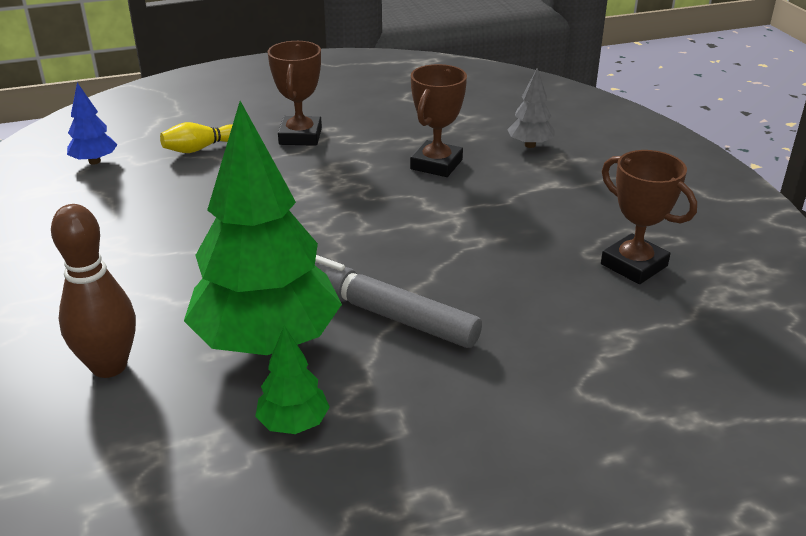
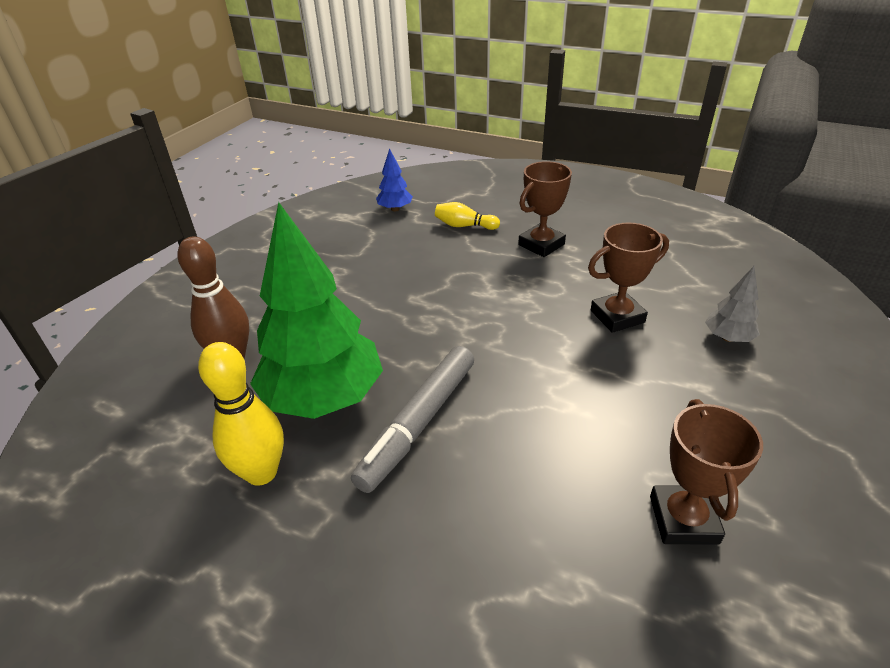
camera: 45 degrees right, 5 degrees up
(293, 424) = (261, 472): green tree -> yellow bowling pin
(382, 312) = (418, 423): grey marker -> grey marker turned 135 degrees counterclockwise

